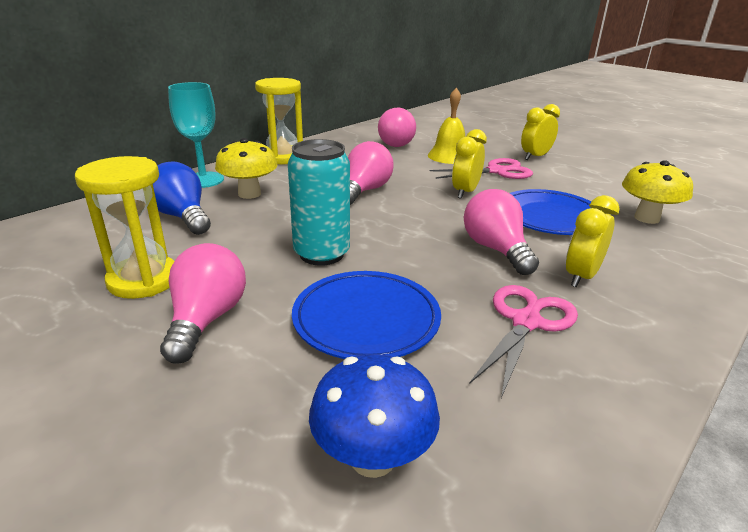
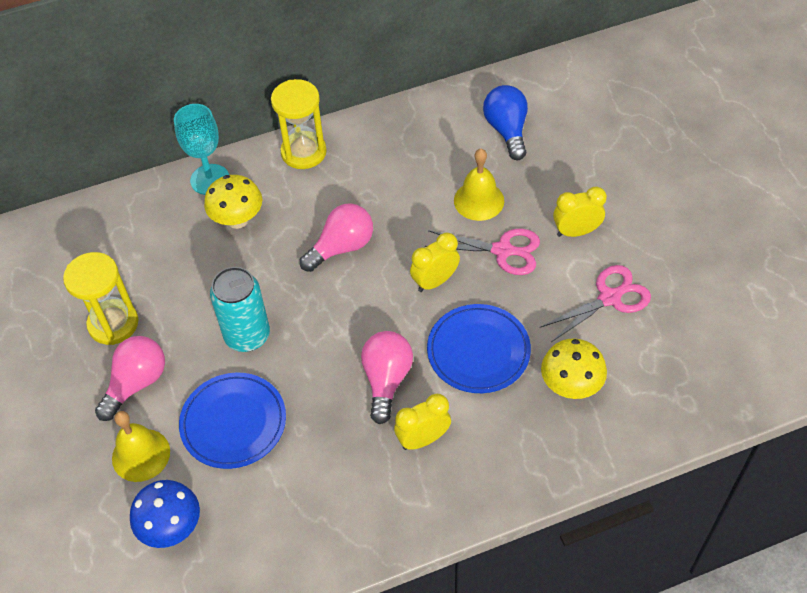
camera: 30 degrees right, 25 degrees up
(182, 217) = (169, 243): blue light bulb -> blue light bulb (507, 130)
(258, 386) = (141, 455): none -> yellow bell
(397, 143) = (444, 151): pink light bulb -> none
(526, 322) = (336, 468): pink scissors -> pink scissors (610, 298)

